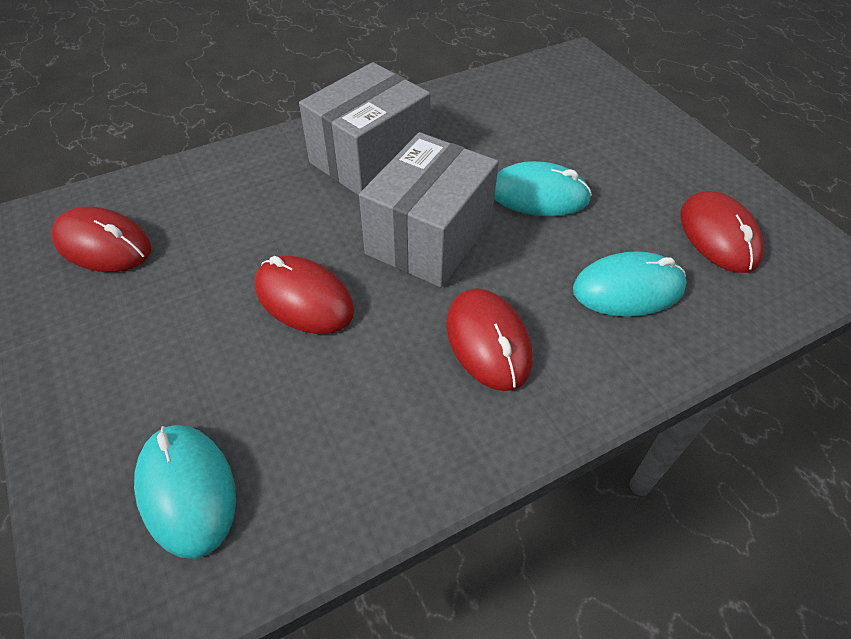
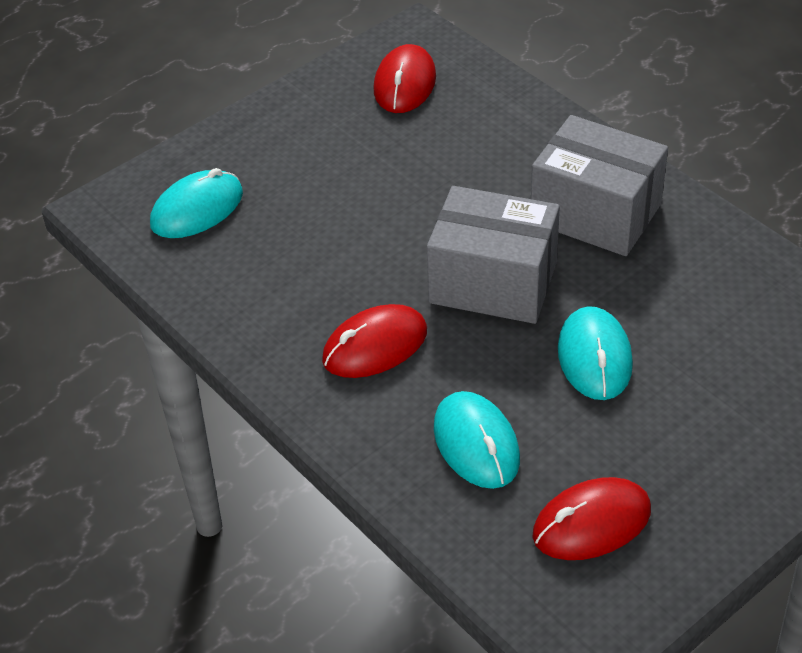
camera: 80 degrees right, 5 degrees down
(304, 298) = (386, 218): red mouse -> none

